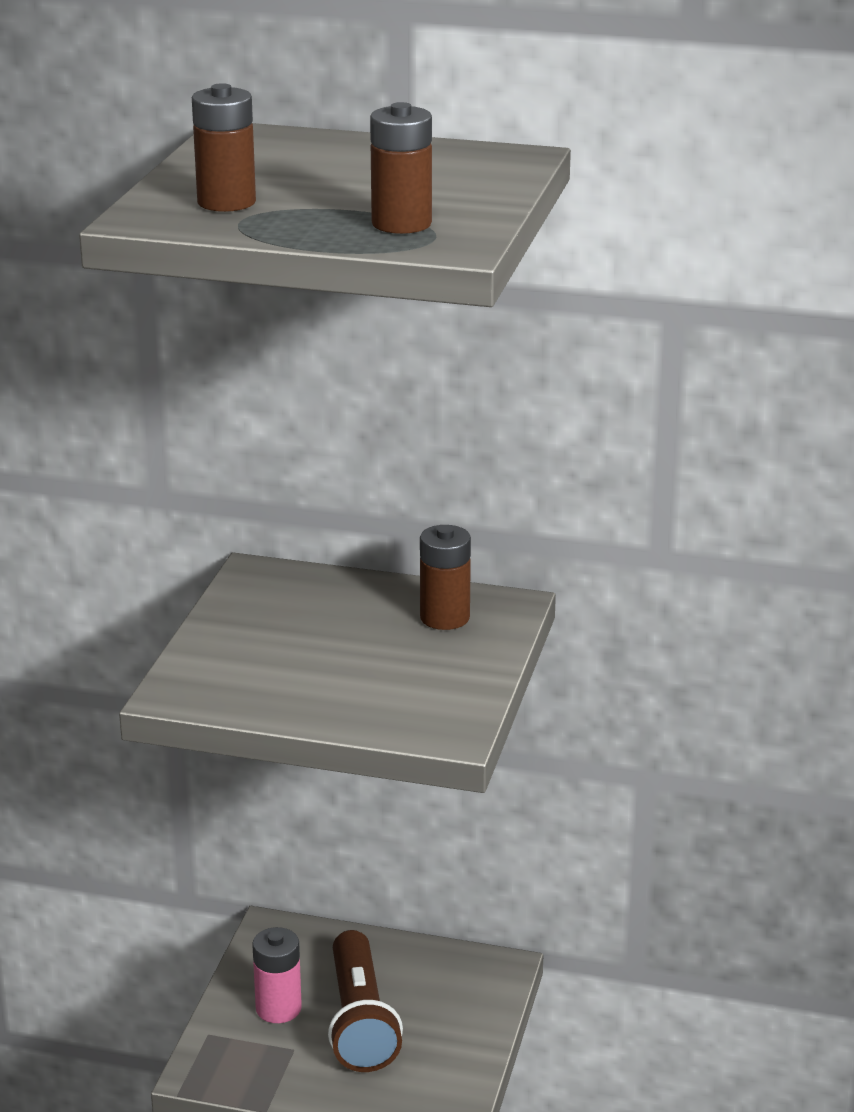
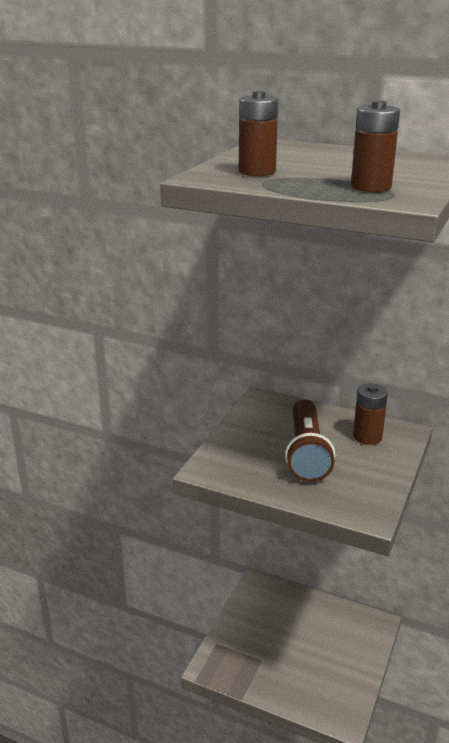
camera: 10 degrees right, 0 degrees up
(278, 1008) = (255, 633): pink battery -> none
(360, 1021) = (298, 647): brown flashlight -> brown flashlight (306, 453)

